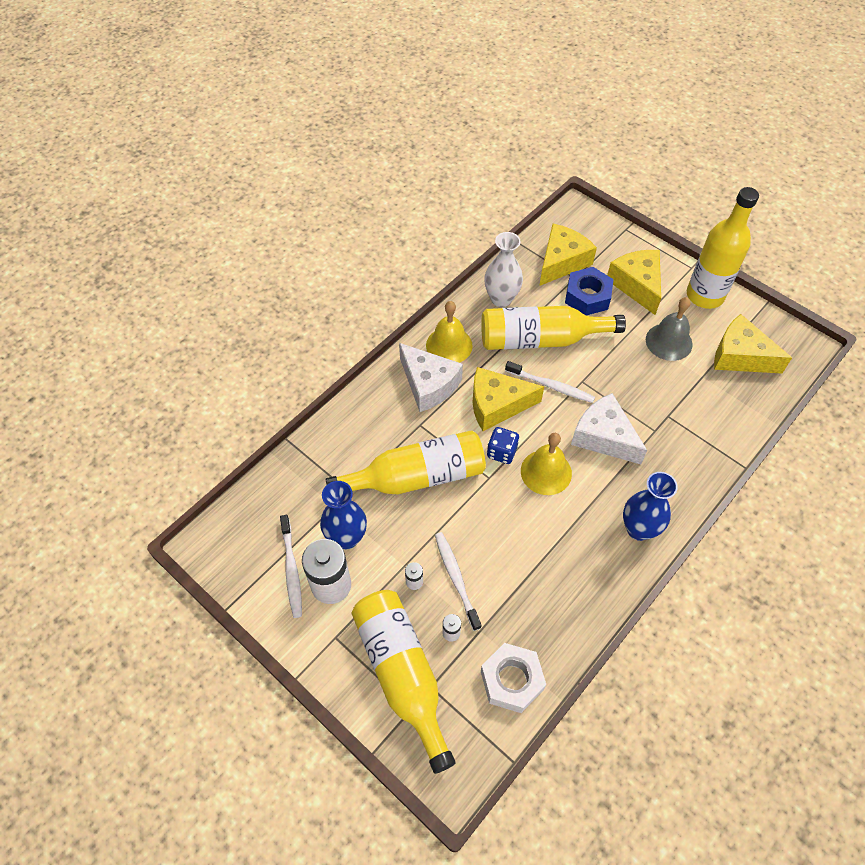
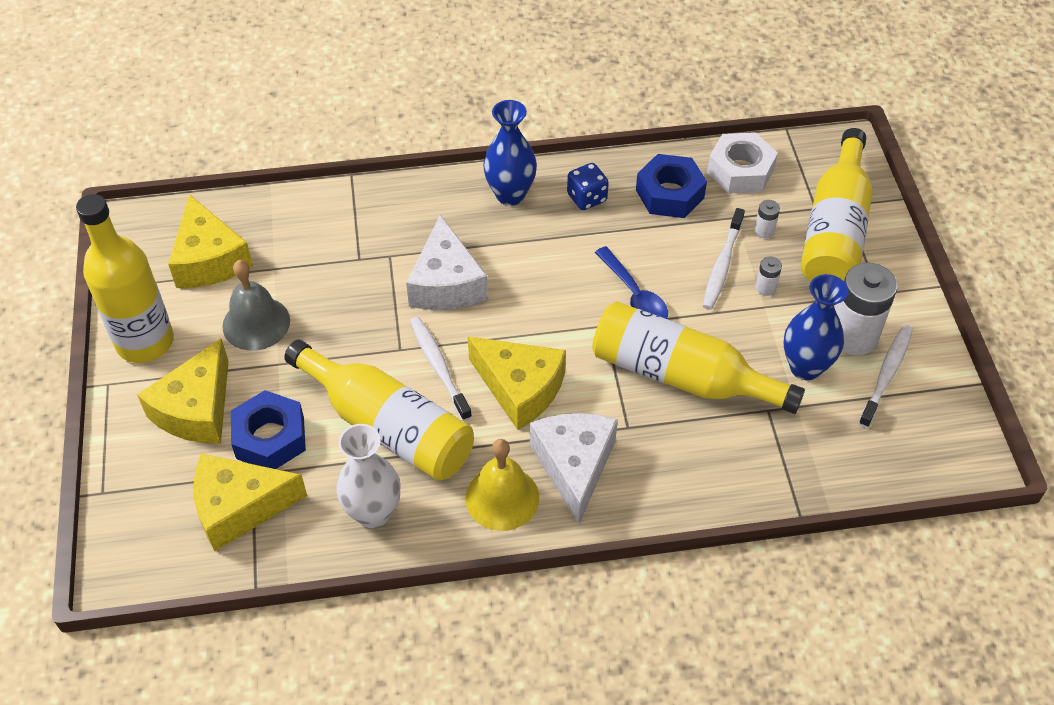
camera: 140 degrees left, 5 degrees down
(490, 512) = (634, 295): none -> blue spoon
(501, 452) = (566, 339): blue dice -> blue dice (587, 198)
(541, 615) = (669, 194): none -> blue nut
(546, 472) = (541, 292): yellow bell -> none

